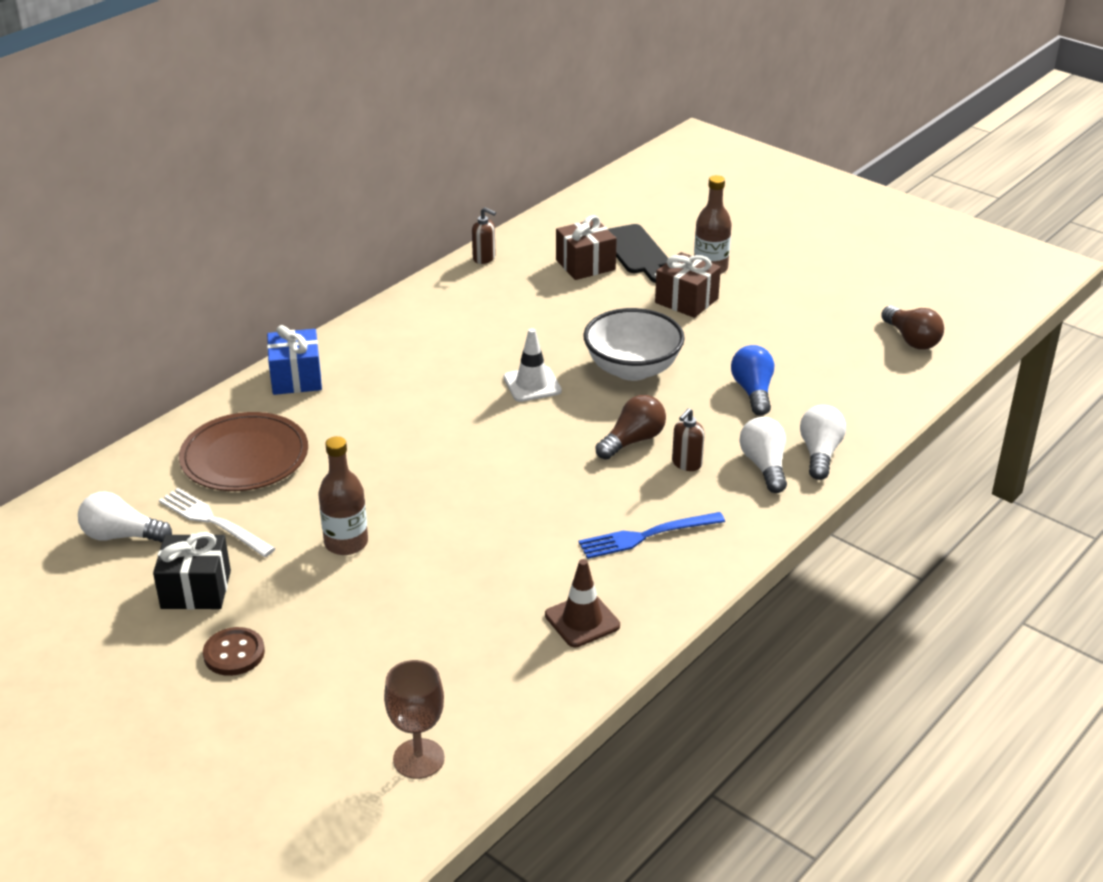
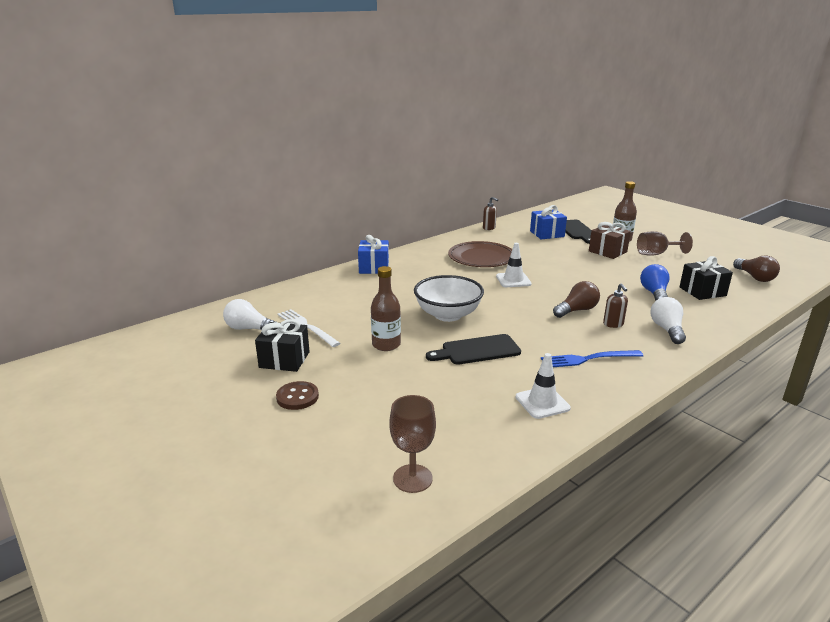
camera: 10 degrees right, 10 degrees down
(244, 456) = (334, 299): brown plate -> brown plate (481, 257)
(485, 538) = (477, 350): none -> black cutting board
(582, 620) = (542, 403): brown traffic cone -> white traffic cone
(585, 265) = (547, 234): brown gift -> blue gift
(632, 369) = (575, 278): white bowl -> white bowl (448, 315)
(686, 464) = (613, 324): brown soap dispenser -> brown soap dispenser turned 60 degrees counterclockwise
(765, 299) = (656, 254): none -> brown goblet
(819, 453) = (704, 326): white light bulb -> none
(827, 380) = (702, 291): none -> black gift

